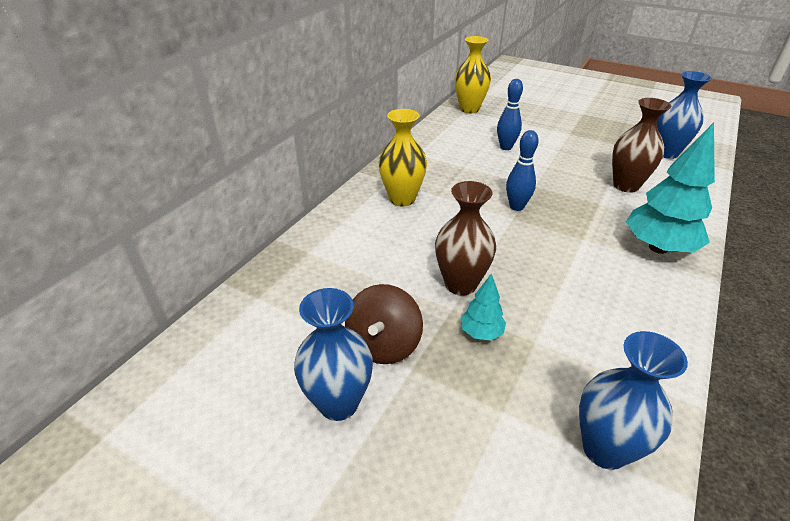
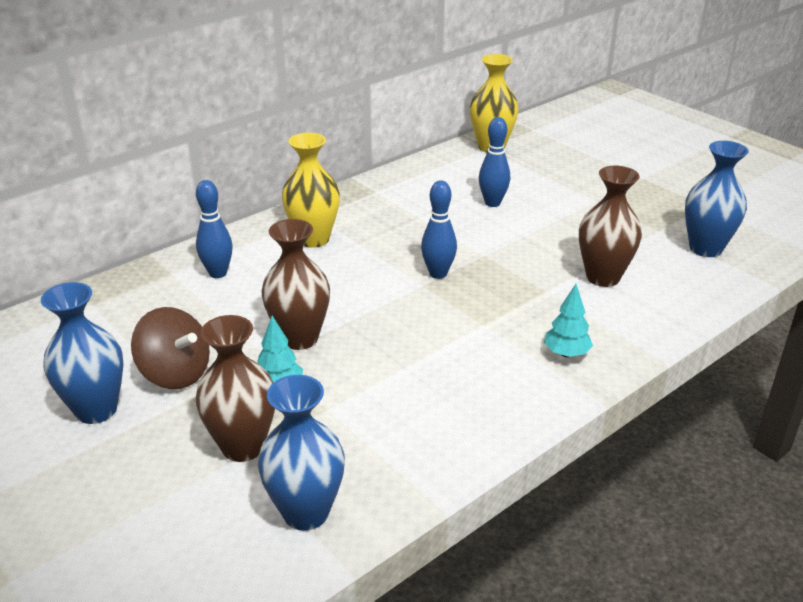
camera: 20 degrees right, 5 degrees down
(348, 243) = (218, 273): none -> blue bowling pin
(384, 344) = (175, 373): brown spinning top -> brown spinning top turned 90 degrees counterclockwise
(498, 399) = (243, 446): none -> brown vase
(658, 247) = (566, 353): turquoise tree -> turquoise tree, size x0.50

